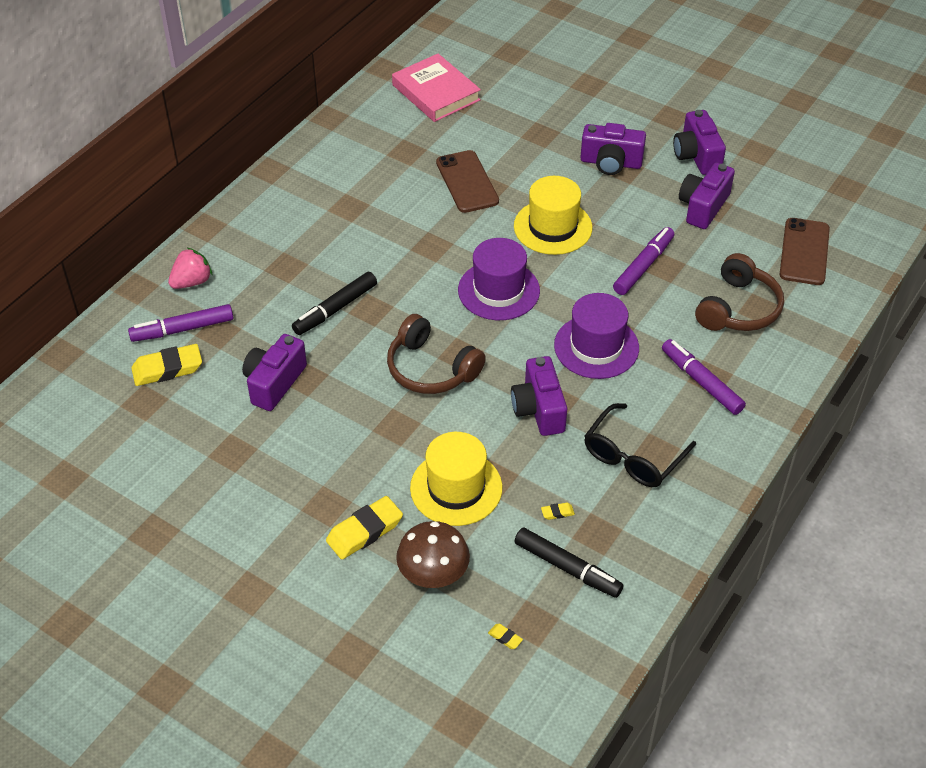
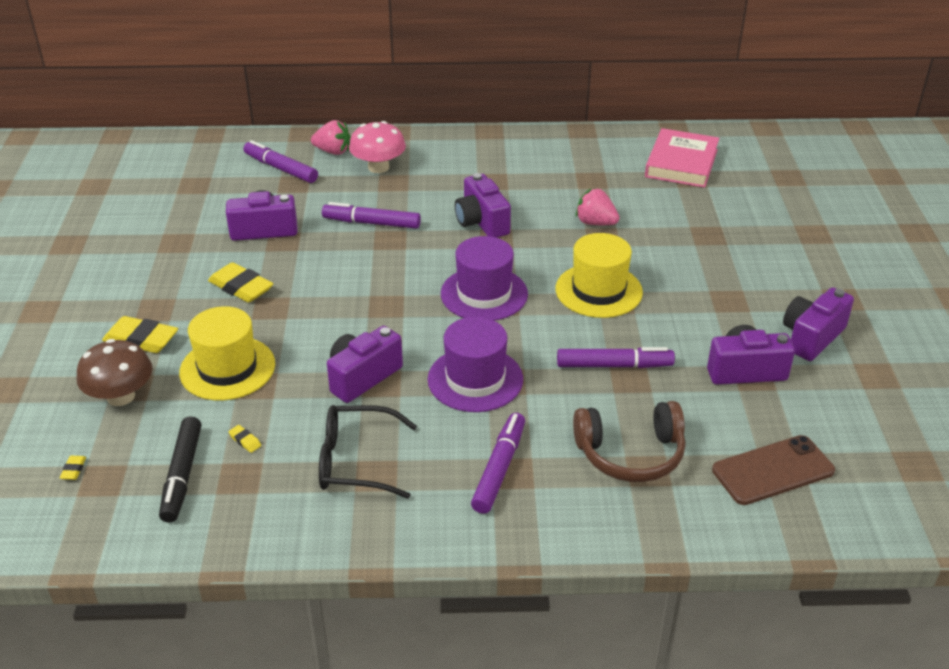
camera: 55 degrees right, 10 degrees down
(167, 369) = (235, 180): yellow eraser -> yellow eraser (241, 287)
(251, 264) = (378, 167): none -> pink mushroom
(335, 309) = (371, 223): black marker -> purple marker
(431, 369) = (353, 297): brown headphones -> none
(467, 182) = (595, 223): brown phone -> pink strawberry
(611, 163) = (727, 289): purple camera -> purple camera (481, 222)

